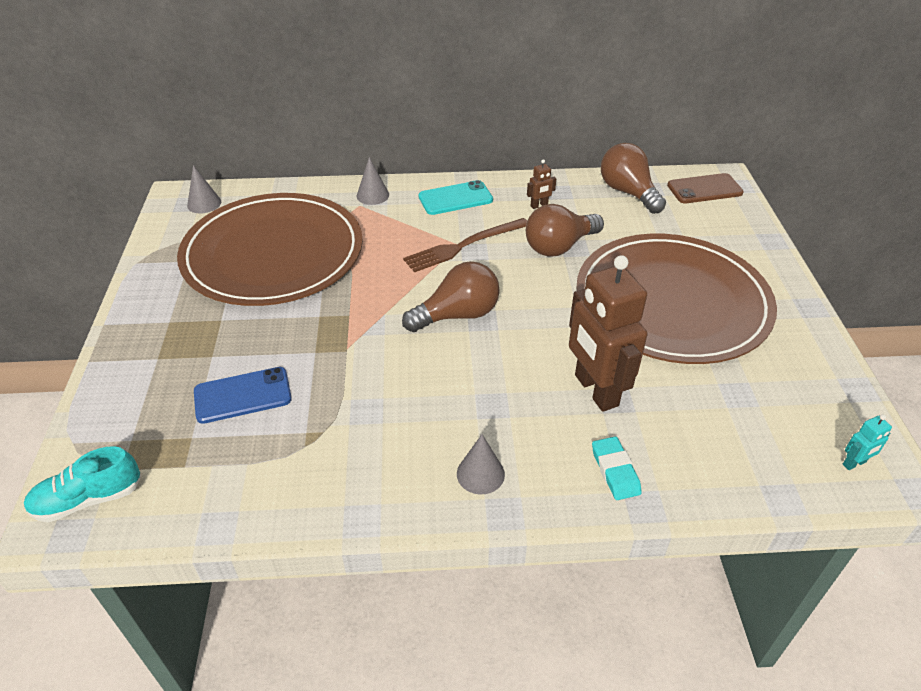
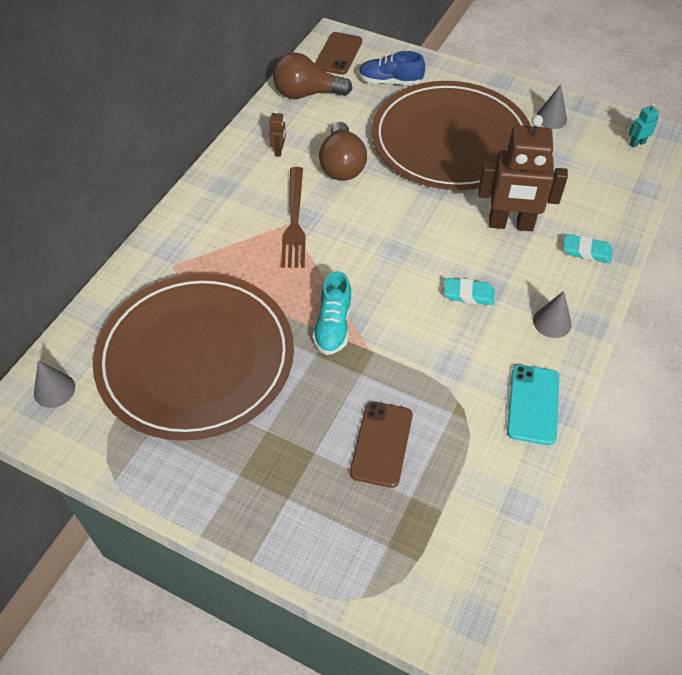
camera: 60 degrees left, 10 degrees up
(88, 499) = (440, 596): turquoise shoe -> turquoise shoe (333, 325)
(242, 395) = (381, 444): blue phone -> brown phone
(372, 195) = (165, 250): grey cone -> grey cone (551, 118)
(455, 198) = (222, 196): turquoise phone -> turquoise phone (533, 404)
(457, 315) = (379, 263): brown light bulb -> none
(468, 391) = (468, 294): none -> turquoise eraser
(707, 233) = (390, 82): none -> blue shoe
(854, 463) = (637, 143): turquoise robot -> turquoise robot turned 120 degrees counterclockwise

